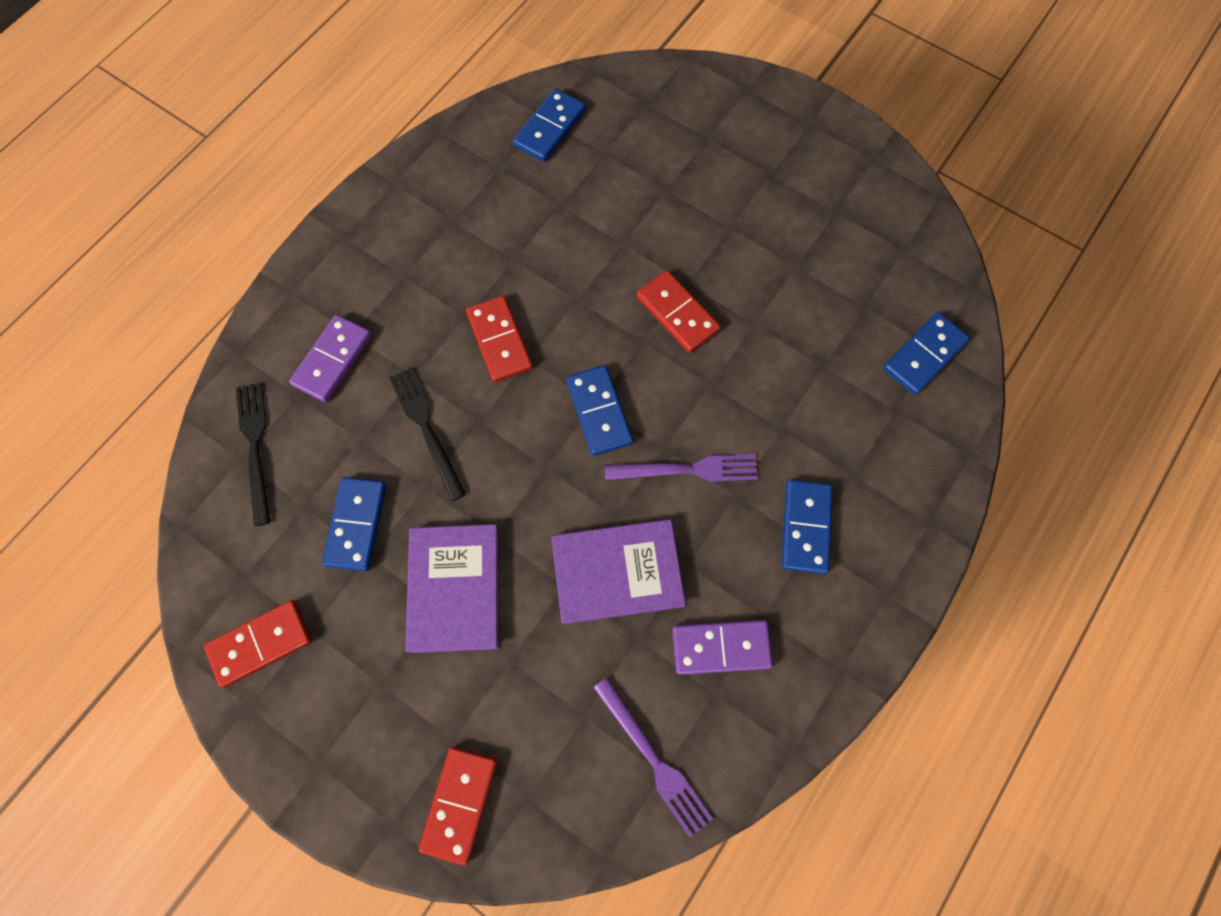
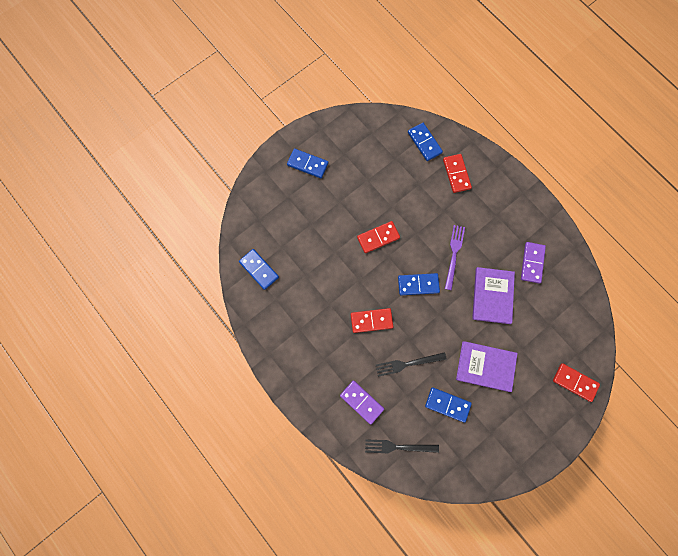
camera: 75 degrees left, 5 degrees up
(260, 644) = (493, 457): red domino -> red domino (456, 174)
(653, 759) = (571, 301): purple fork -> none
(806, 527) = (489, 215): blue domino -> blue domino (307, 164)

